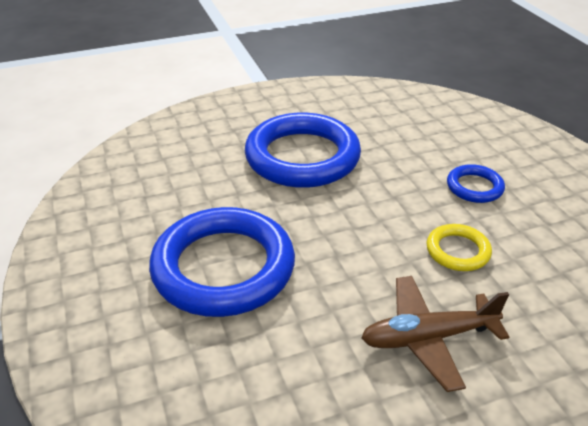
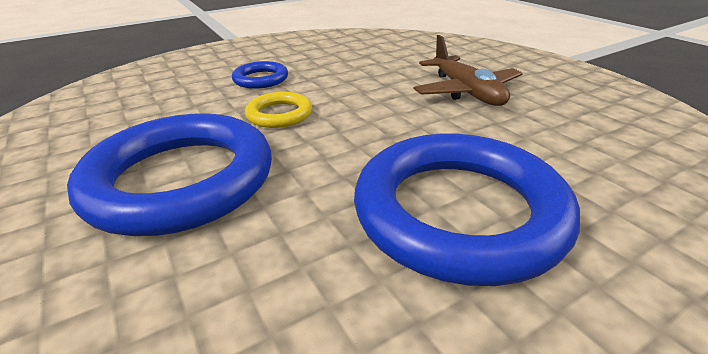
camera: 100 degrees left, 5 degrees down
(457, 251) = (356, 84): yellow ring -> yellow ring (279, 114)

